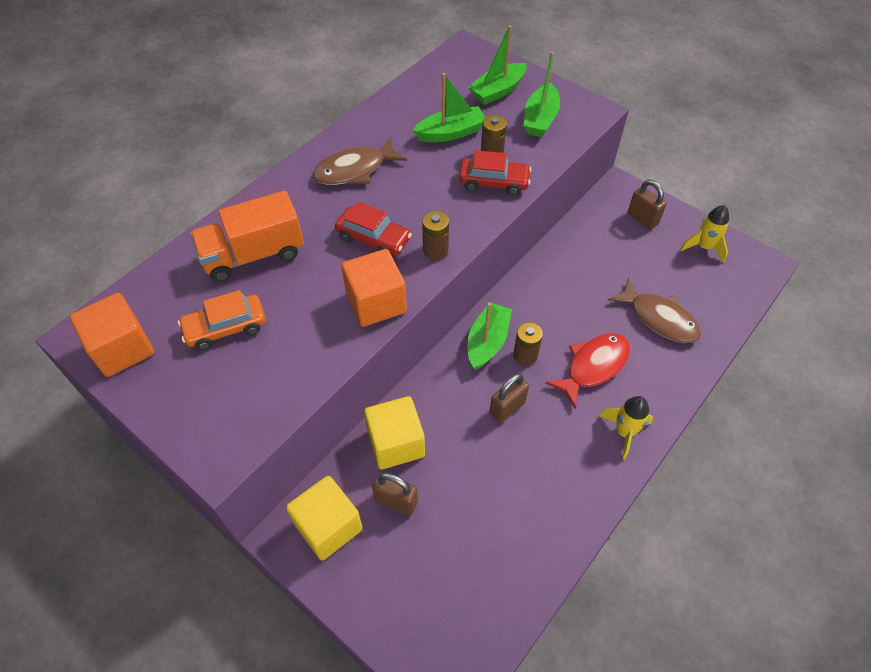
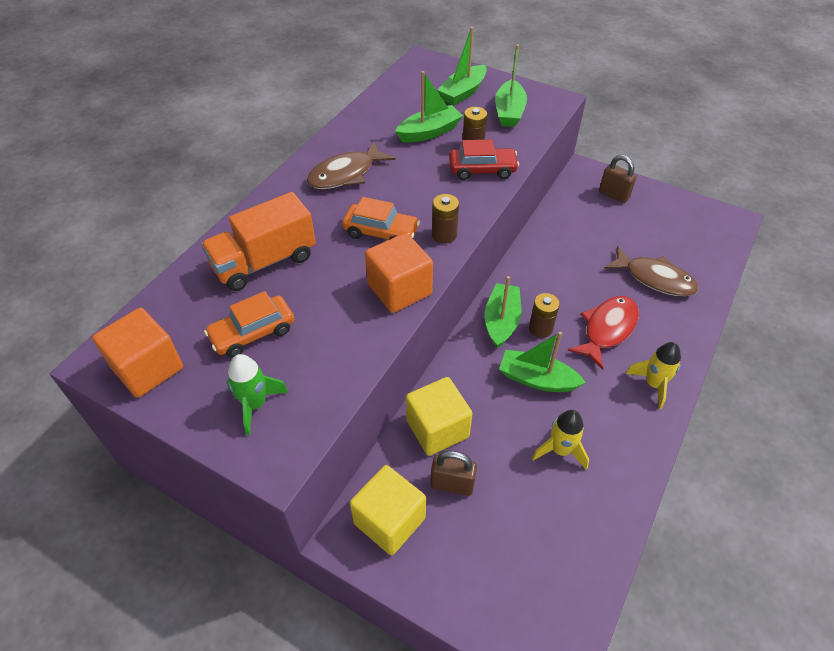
camera: 10 degrees left, 5 degrees down
(211, 400) = (255, 404): none -> green rocket
(373, 238) = (381, 232): red car -> orange car
(507, 408) = (537, 379): brown padlock -> green boat
(704, 247) = (676, 212): yellow rocket -> yellow rocket (560, 450)

